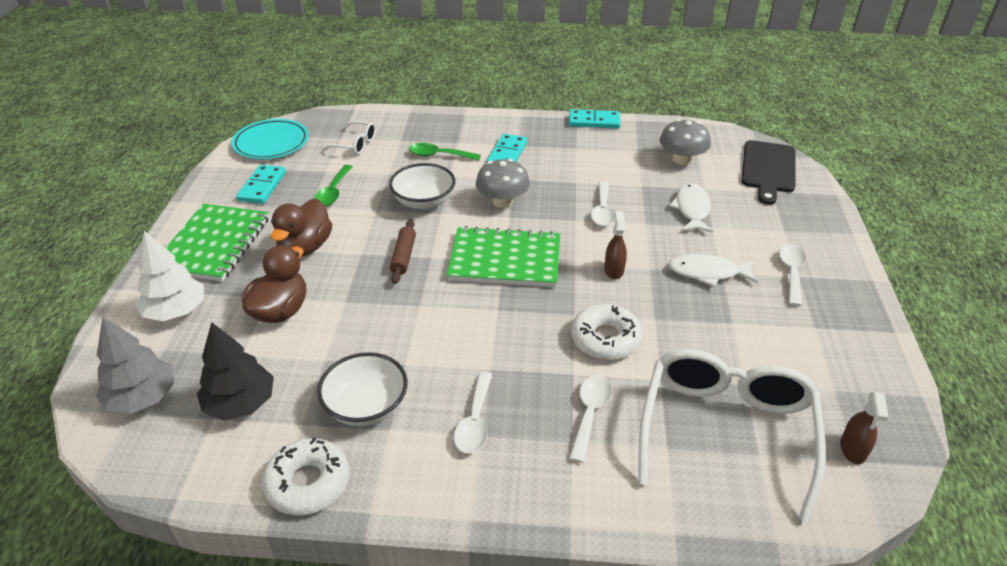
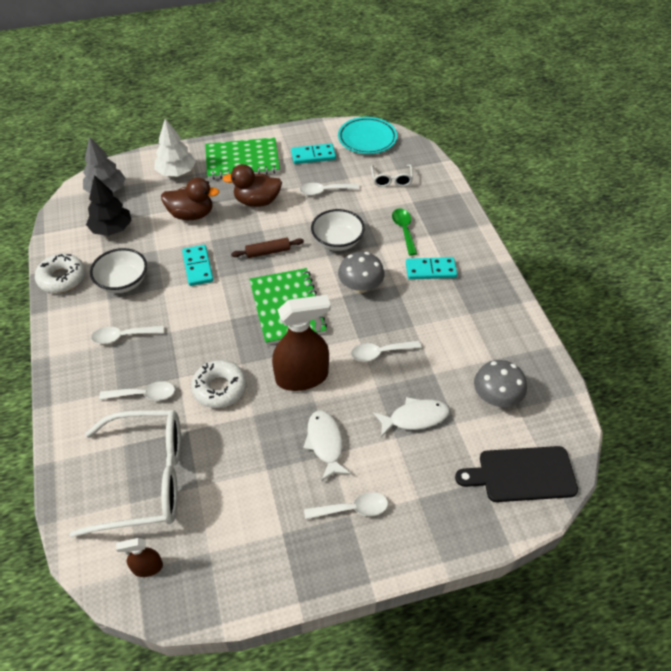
camera: 70 degrees right, 10 degrees up
(333, 192) = (324, 191): green spoon -> white spoon
(594, 121) = (524, 316): turquoise domino -> turquoise domino (198, 267)
(614, 270) = (302, 377): brown spray bottle -> brown spray bottle, size x2.08

